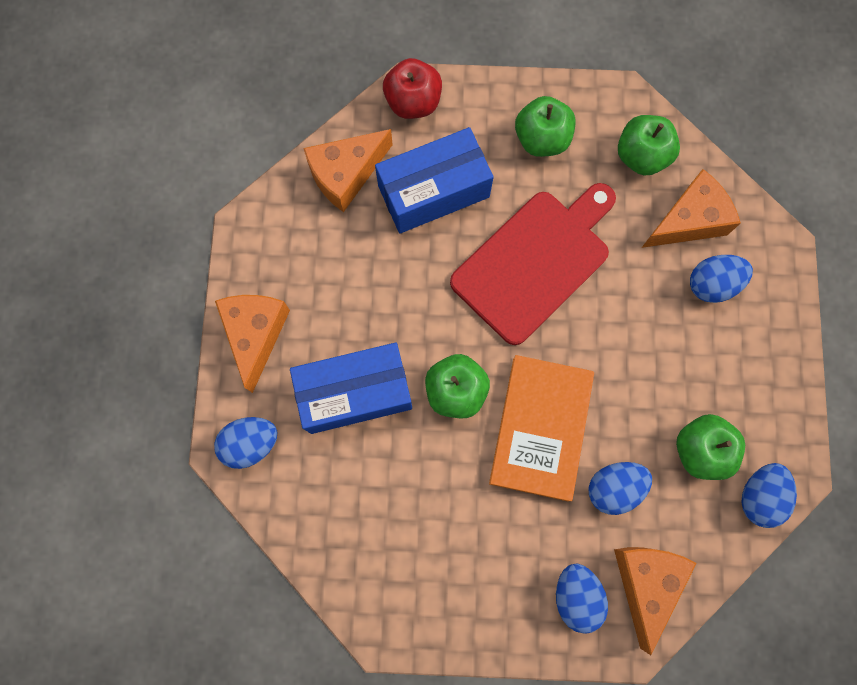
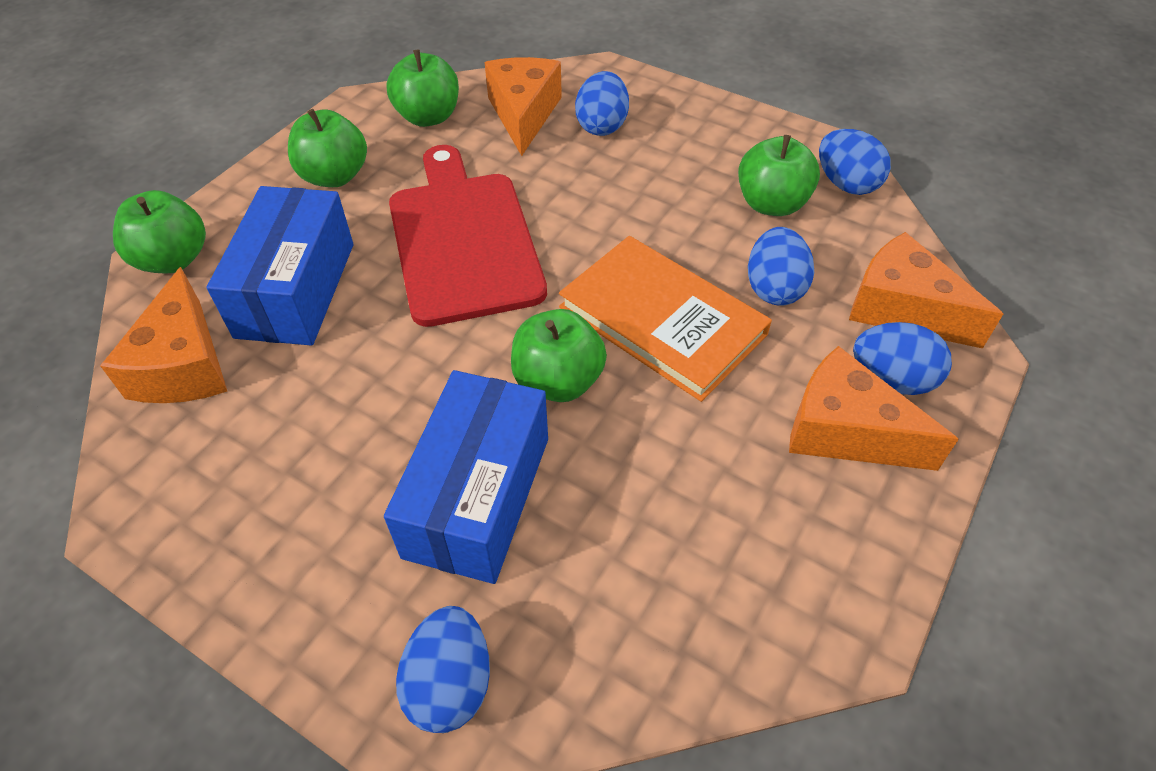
camera: 60 degrees left, 25 degrees down
(255, 334) = (290, 587): orange cheese -> orange cheese (845, 431)
(413, 102) = (173, 259): red apple -> green apple

